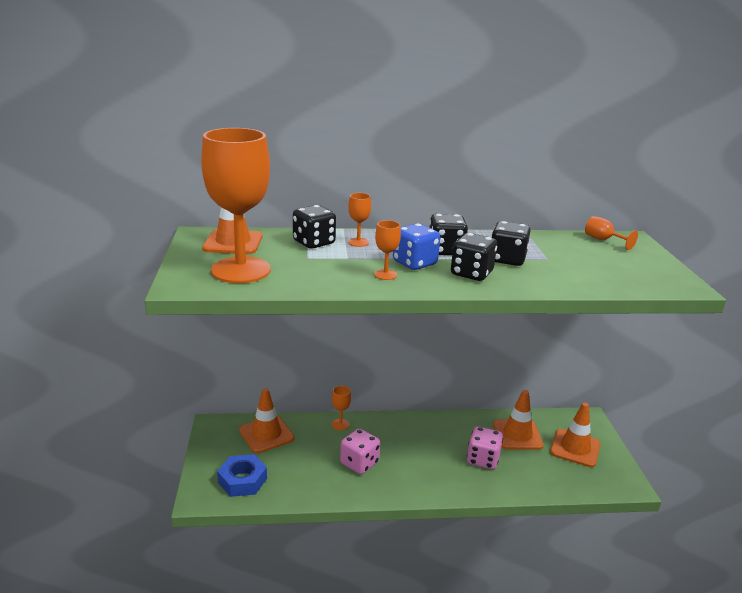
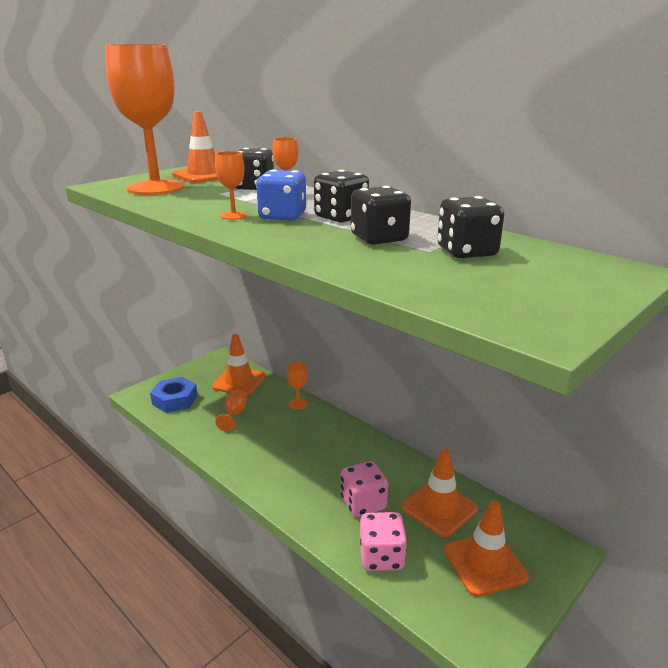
camera: 50 degrees right, 0 degrees up
(359, 463) = (261, 438): pink dice -> pink dice (381, 557)
(471, 273) = (305, 236): black dice -> black dice (466, 252)
(603, 240) = (571, 260): orange goblet -> orange goblet (234, 414)

